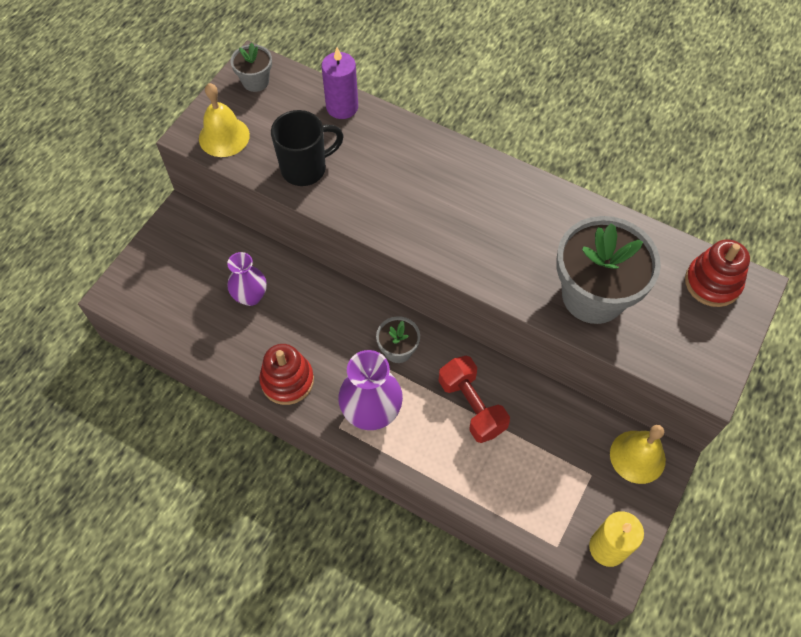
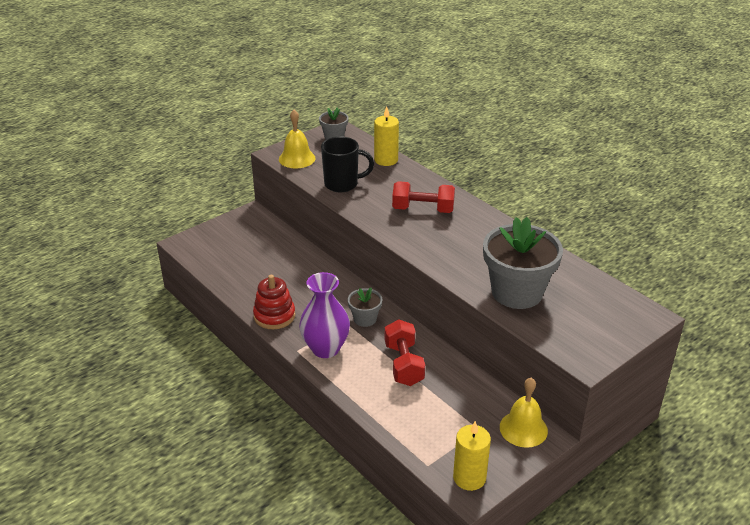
camera: 20 degrees right, 25 degrees down
(250, 296) = (274, 265): purple vase -> none
(342, 107) = (386, 160): purple candle -> yellow candle
(426, 186) = (423, 209): none -> red dumbbell
(712, 283) = (618, 307): red stacking toy -> none

